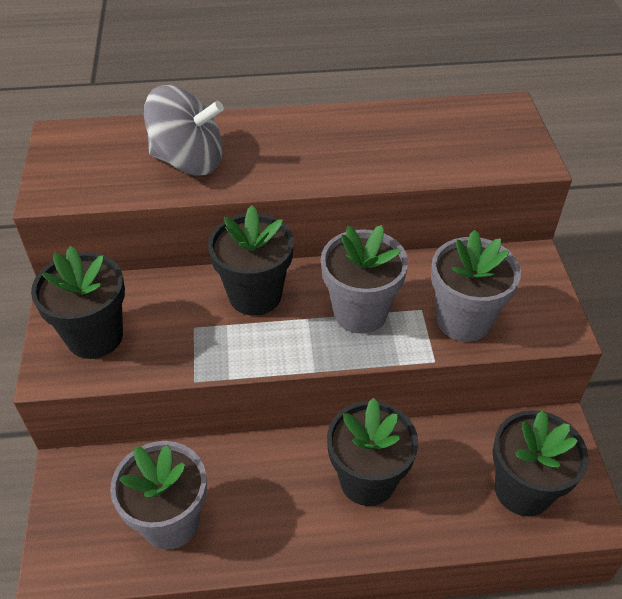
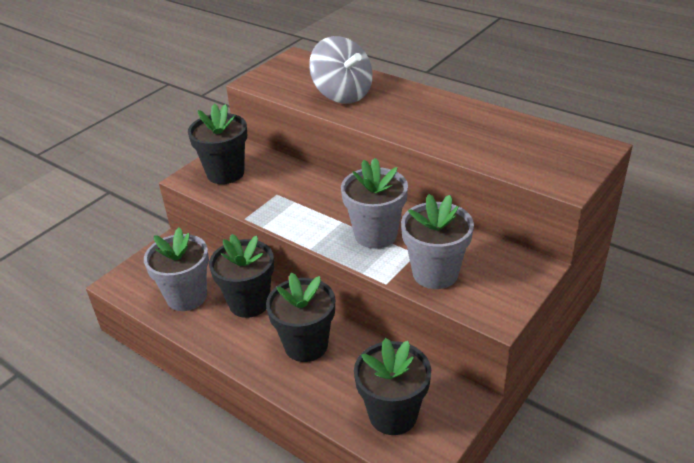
camera: 45 degrees right, 10 degrees down
(255, 295) = (328, 195): black flower pot -> black flower pot (249, 303)

